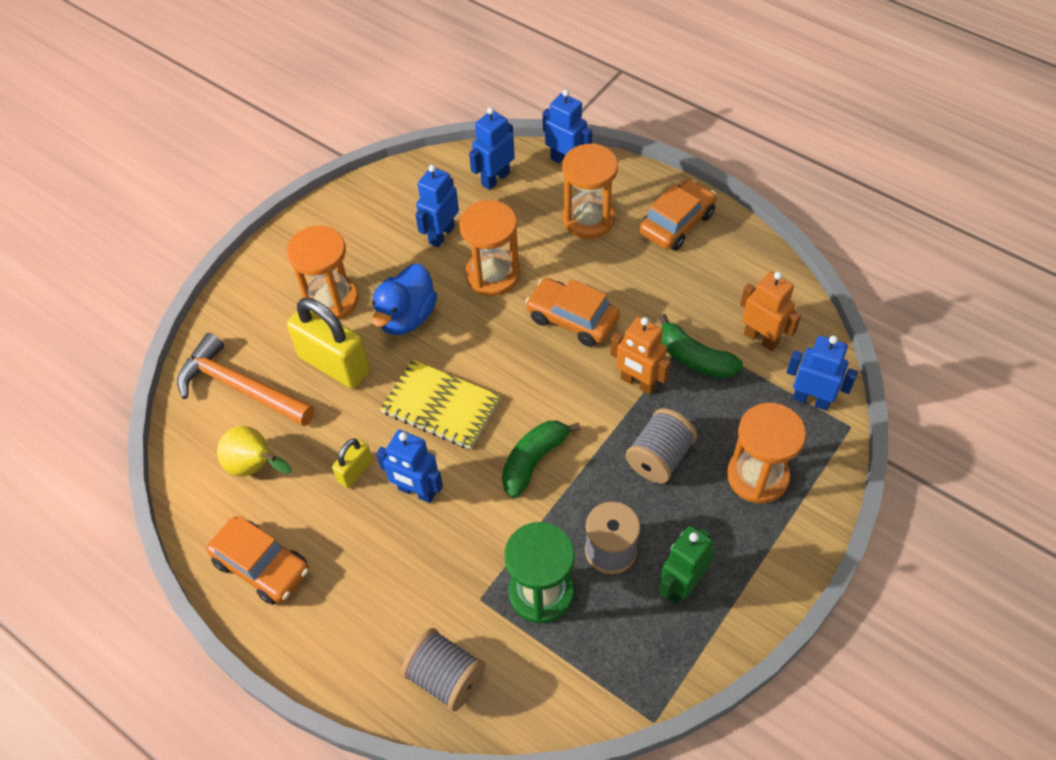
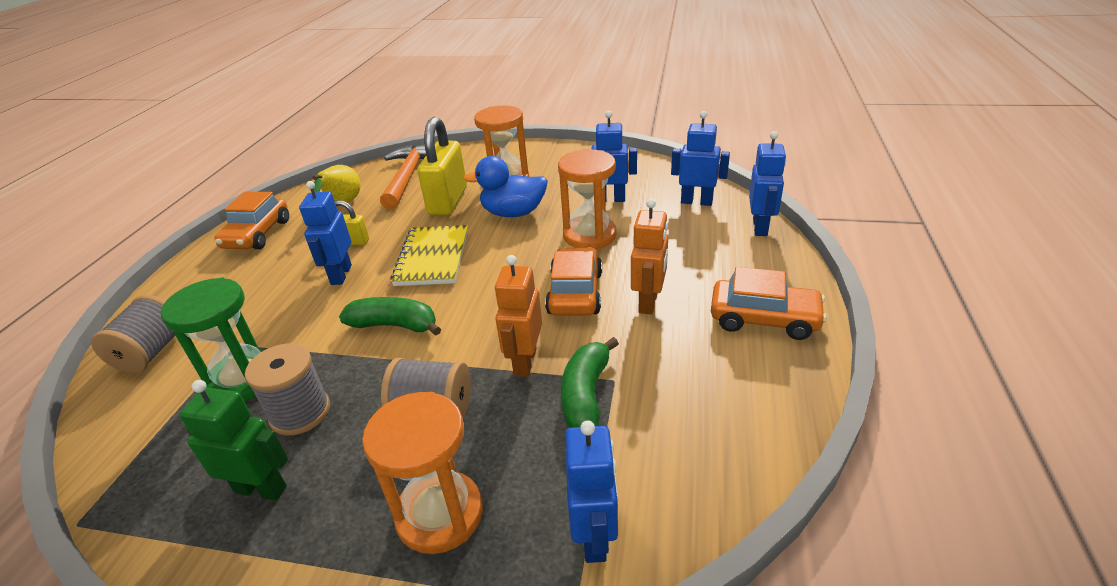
camera: 65 degrees right, 20 degrees down
(588, 219) = (705, 262): orange hourglass -> none
(761, 338) = (659, 446): orange robot -> orange robot (649, 302)

